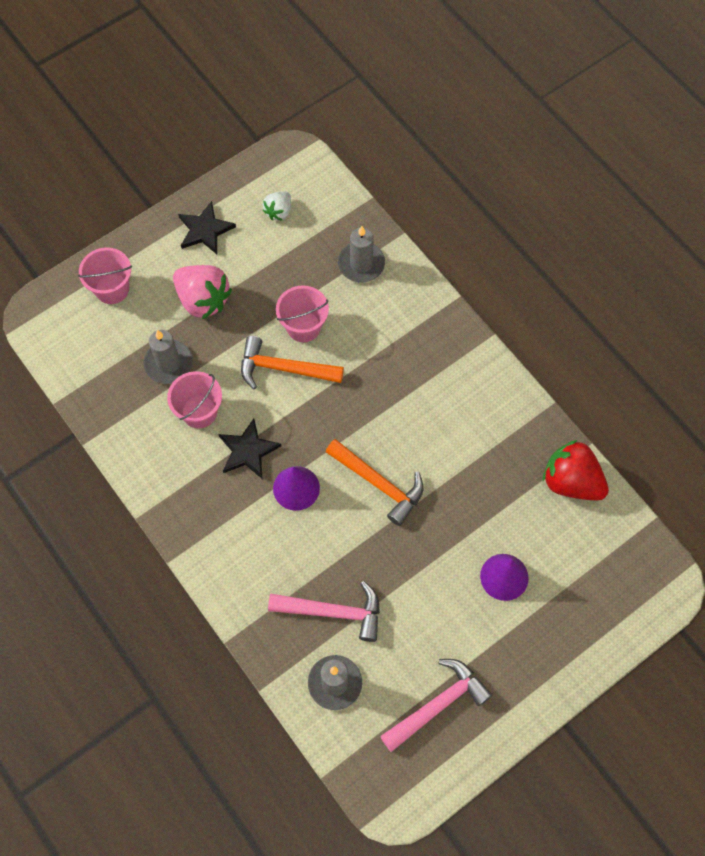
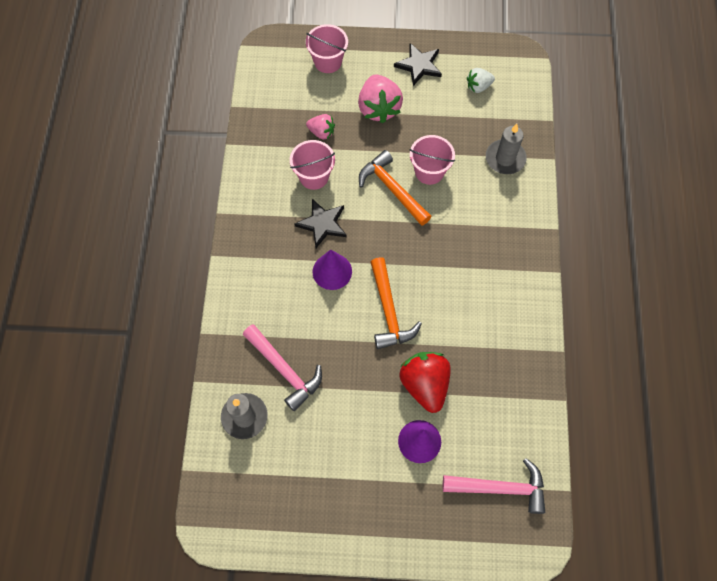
camera: 40 degrees right, 0 degrees up
(168, 363) = (321, 132): grey candle -> pink strawberry
(437, 704) = (298, 488): pink hammer -> pink hammer (500, 488)
(571, 481) = (526, 415): red strawberry -> red strawberry (425, 385)

